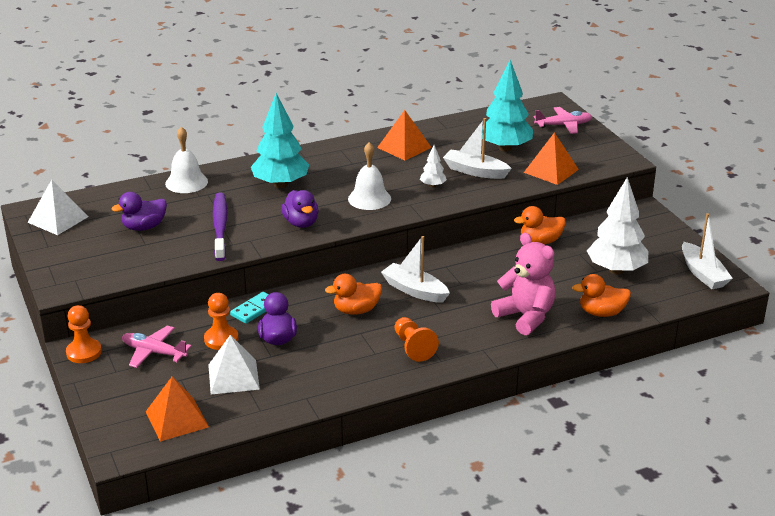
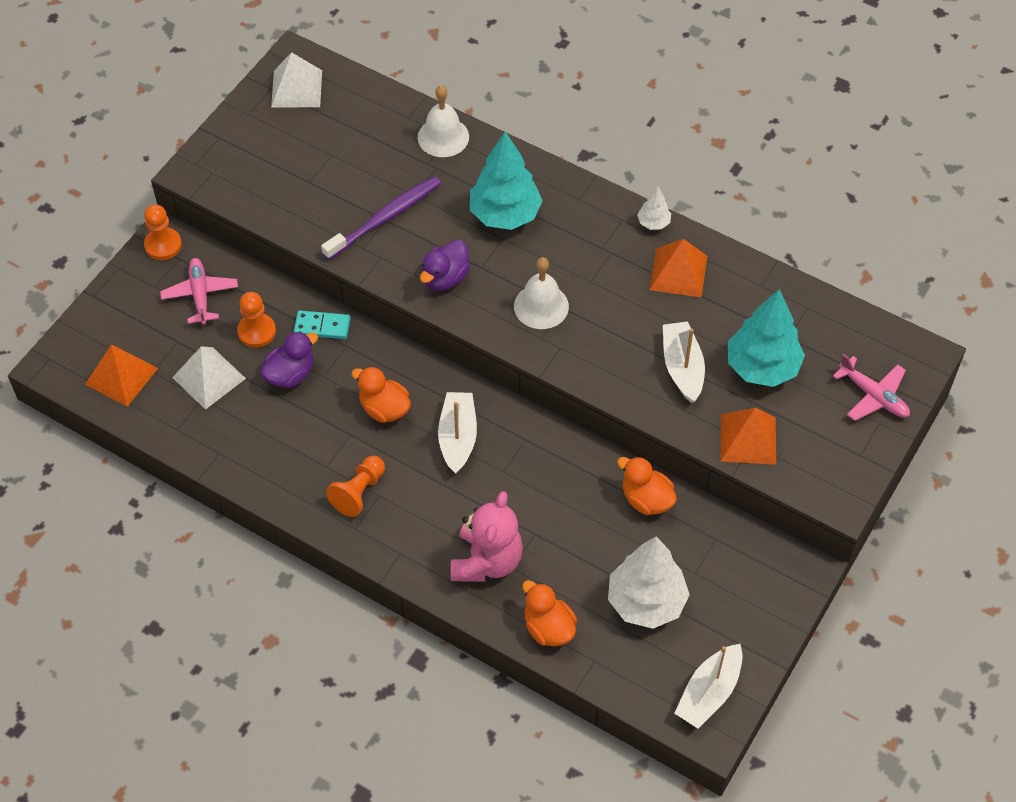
camera: 55 degrees right, 25 degrees up
(144, 227) = (336, 161): purple duck -> none
(433, 185) = (616, 346): white tree -> white tree (653, 223)

